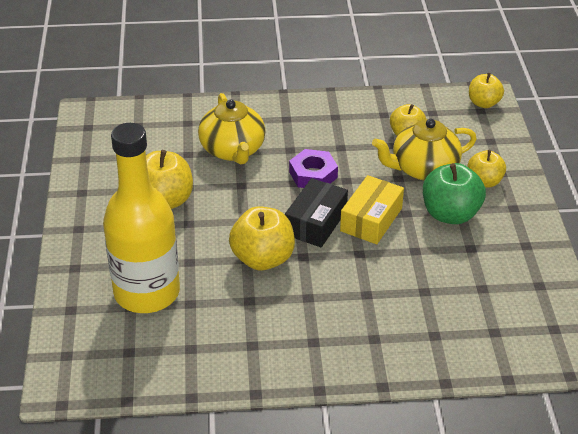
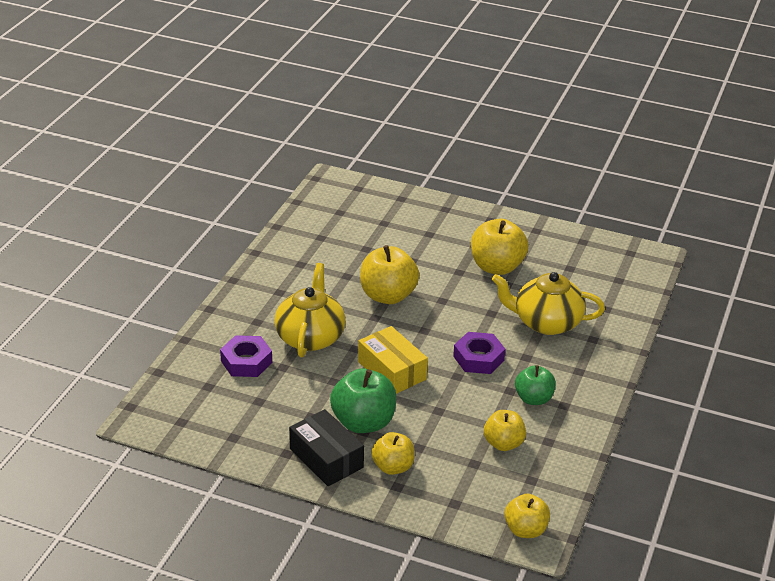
camera: 115 degrees right, 5 degrees down
(147, 292) = (393, 233): yellow bottle -> none
(315, 222) = (411, 337): black box -> black box (326, 458)
(340, 133) = (533, 399): none -> green apple
(423, 169) = (441, 432): yellow teapot -> yellow teapot (310, 337)
(439, 319) = (246, 362): none -> purple nut

